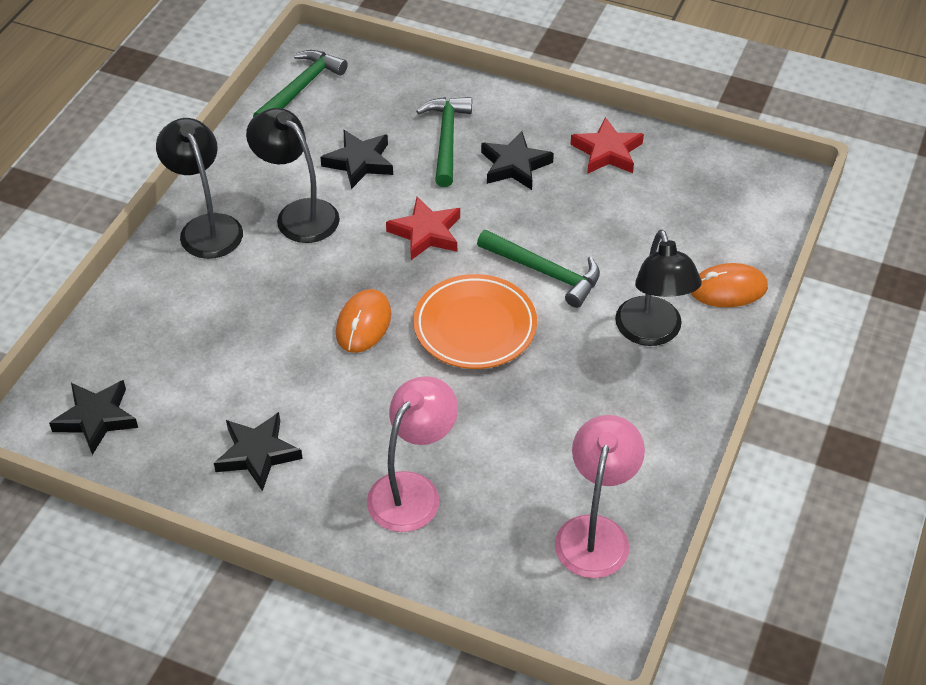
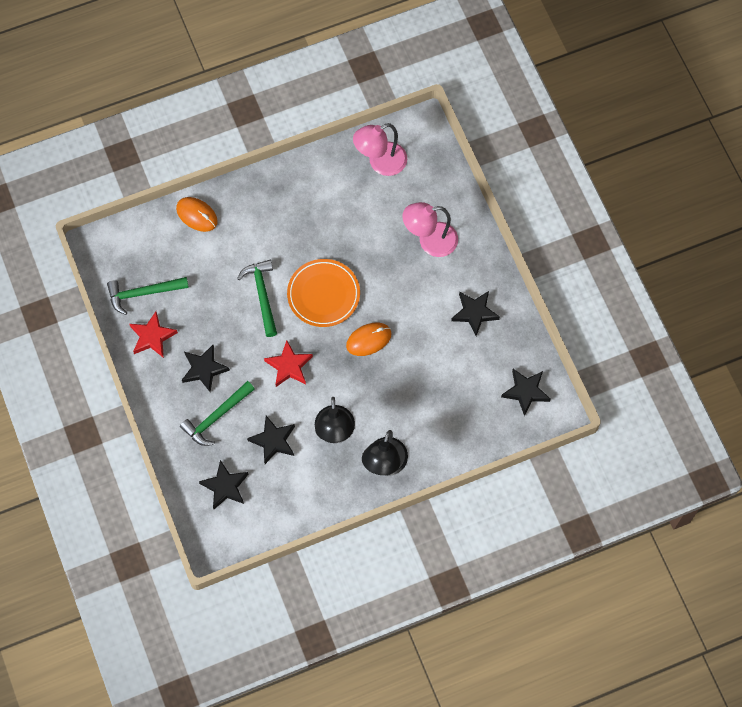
camera: 135 degrees left, 20 degrees up
(301, 88) = (249, 524): green hammer -> green hammer (143, 293)
(363, 97) = (225, 486): none -> black star
(652, 333) = (255, 224): black lamp -> none

